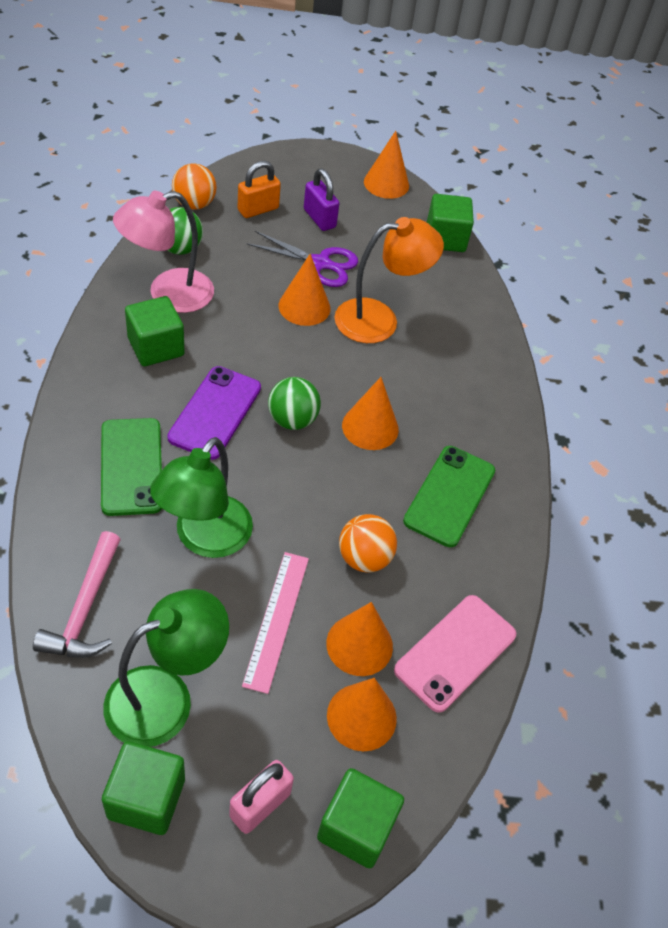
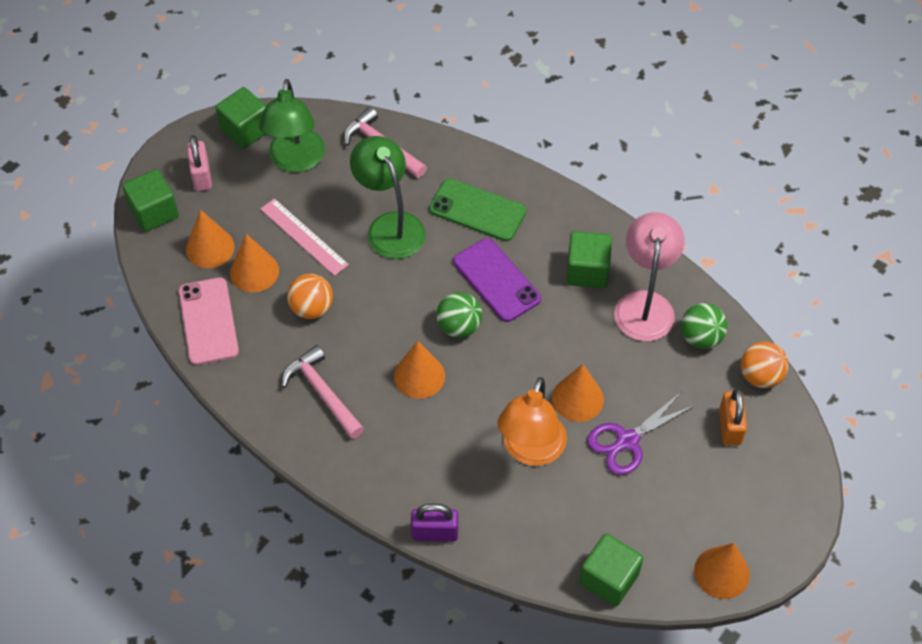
camera: 130 degrees right, 5 degrees up
(319, 218) = (692, 475): purple padlock -> purple padlock (435, 533)
(450, 496) = (322, 393): green phone -> pink hammer

